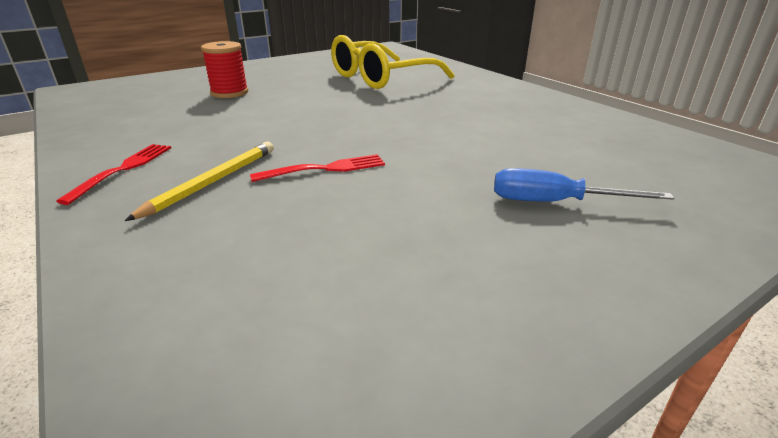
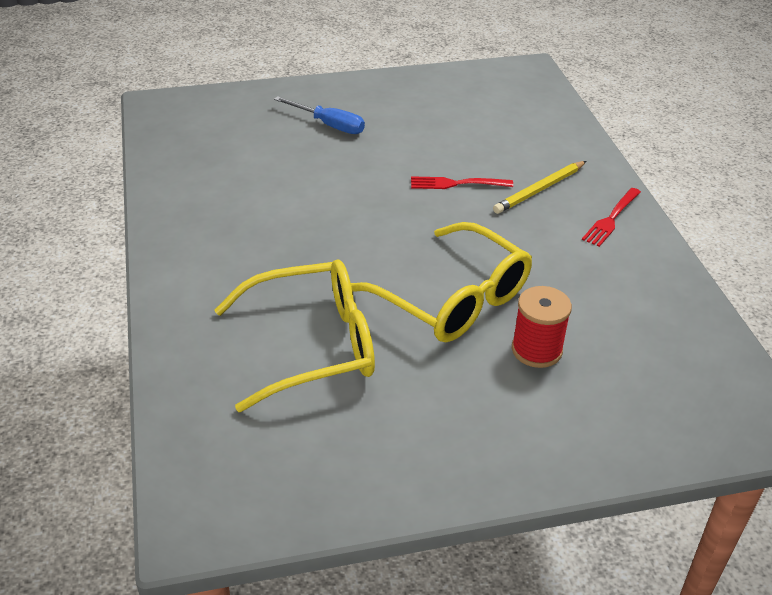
camera: 160 degrees left, 10 degrees up
(297, 102) = (452, 299): none -> yellow glasses

